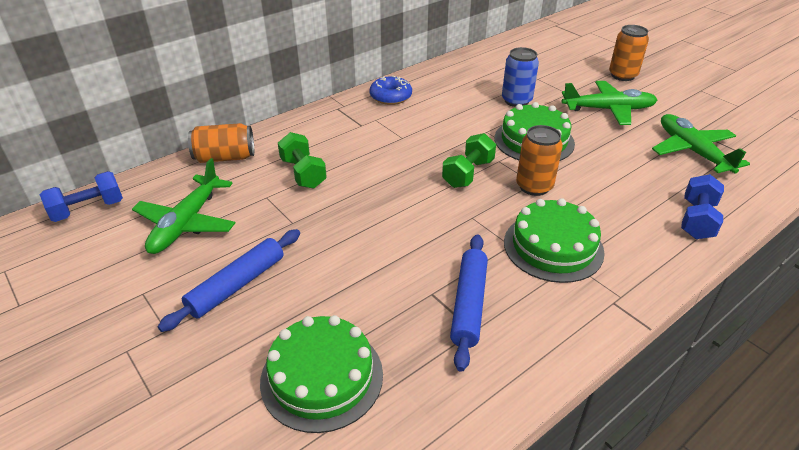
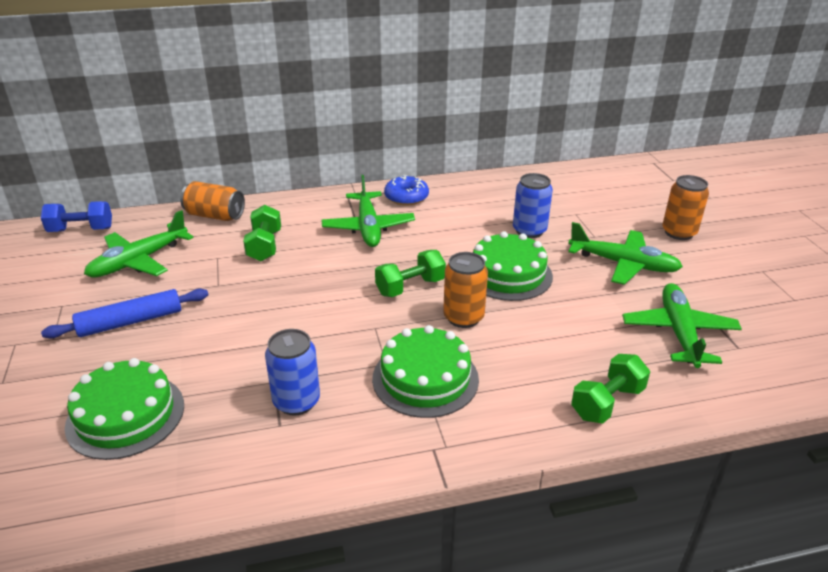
camera: 25 degrees right, 5 degrees down
(382, 131) = (368, 227): none -> green plane
(468, 304) = (296, 401): blue rolling pin -> blue can
(697, 220) = (607, 402): blue dumbbell -> green dumbbell

